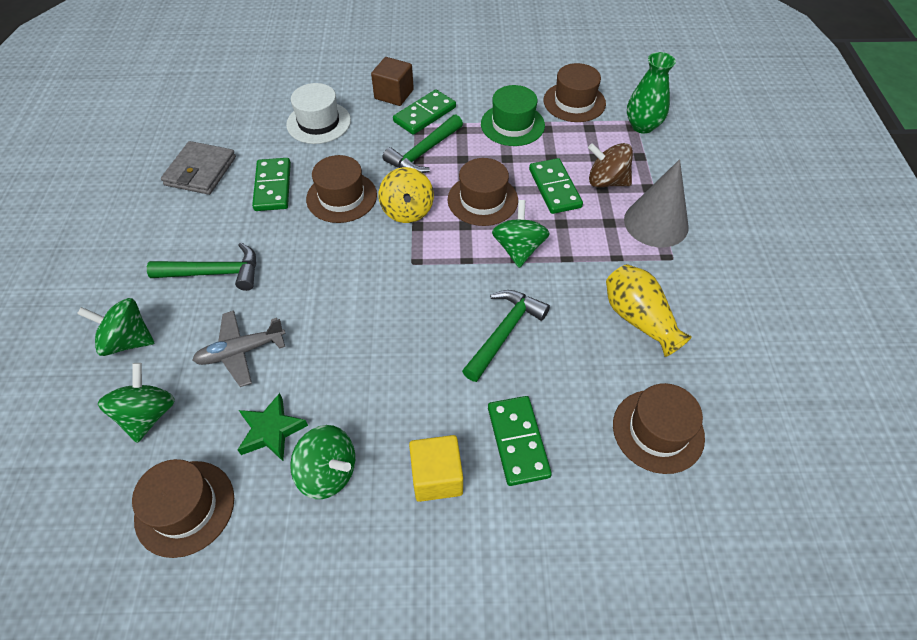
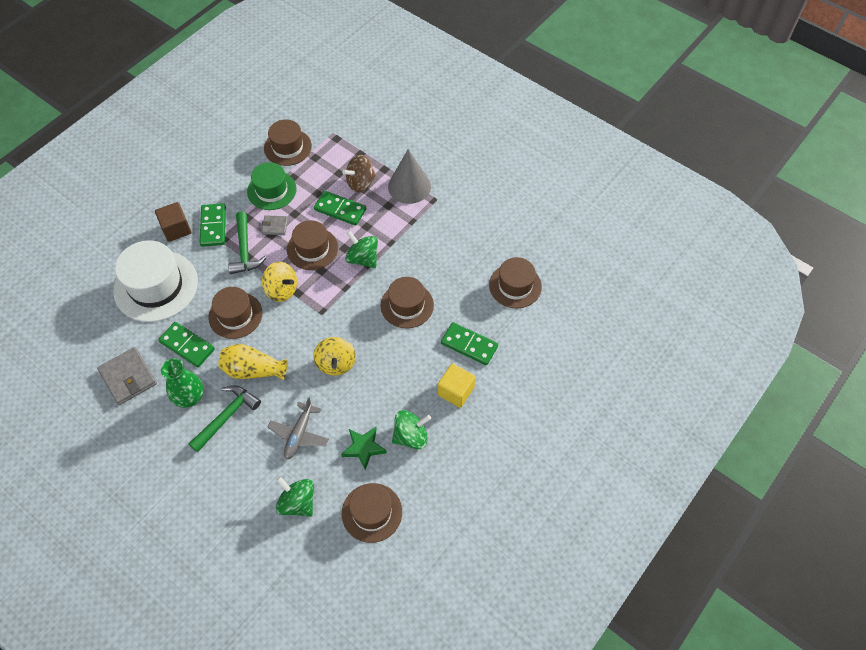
camera: 50 degrees left, 5 degrees up
(128, 341) = (234, 488): green spinning top -> none
(318, 122) = (156, 286): white hat -> white hat, size x1.58
(362, 320) = (336, 363): none -> yellow spinning top
(475, 154) = (275, 226): none -> grey wallet
(504, 333) = (407, 305): green hammer -> brown hat
(638, 319) = (455, 243): yellow vase -> yellow vase (253, 370)
(642, 126) = (341, 133): green vase -> green vase (189, 397)

